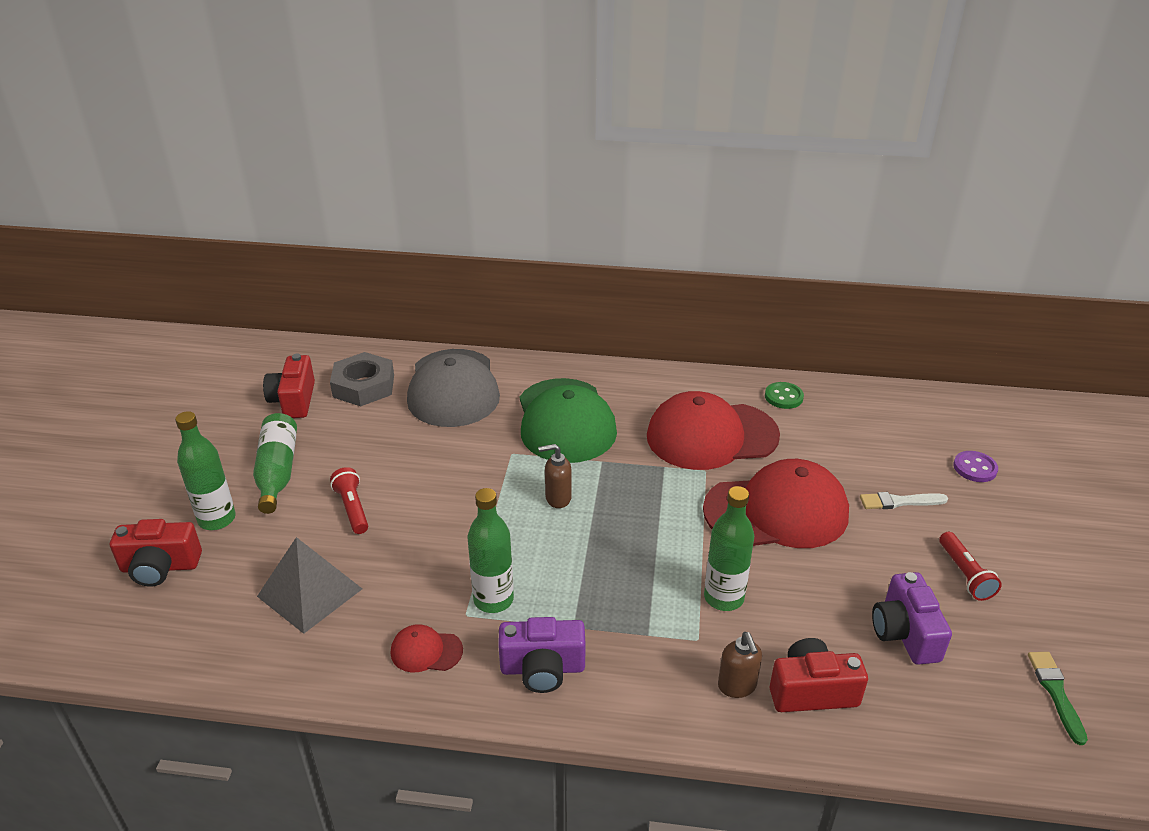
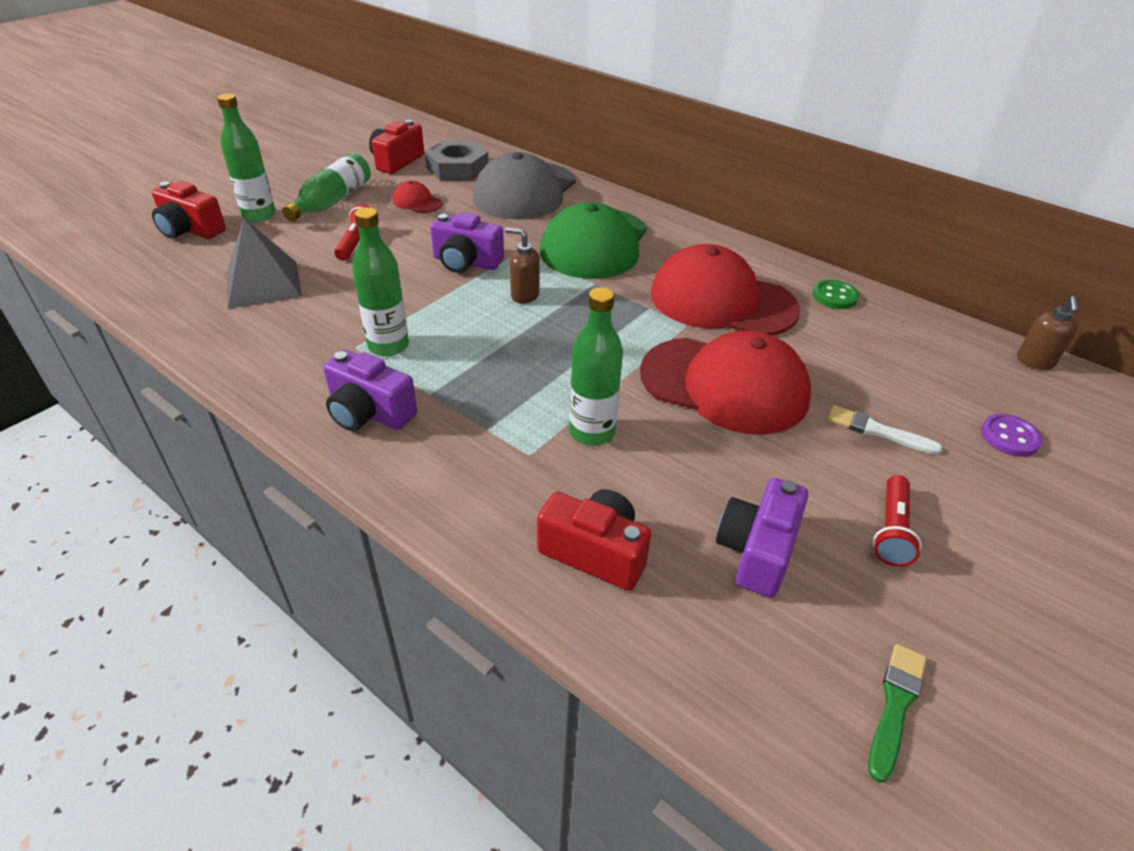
camera: 30 degrees right, 5 degrees up
(426, 651) = (296, 358): red cap -> red cap (417, 202)
(475, 486) = (466, 262): none -> purple camera
(737, 686) = (524, 510): brown soap dispenser -> brown soap dispenser (1035, 362)

